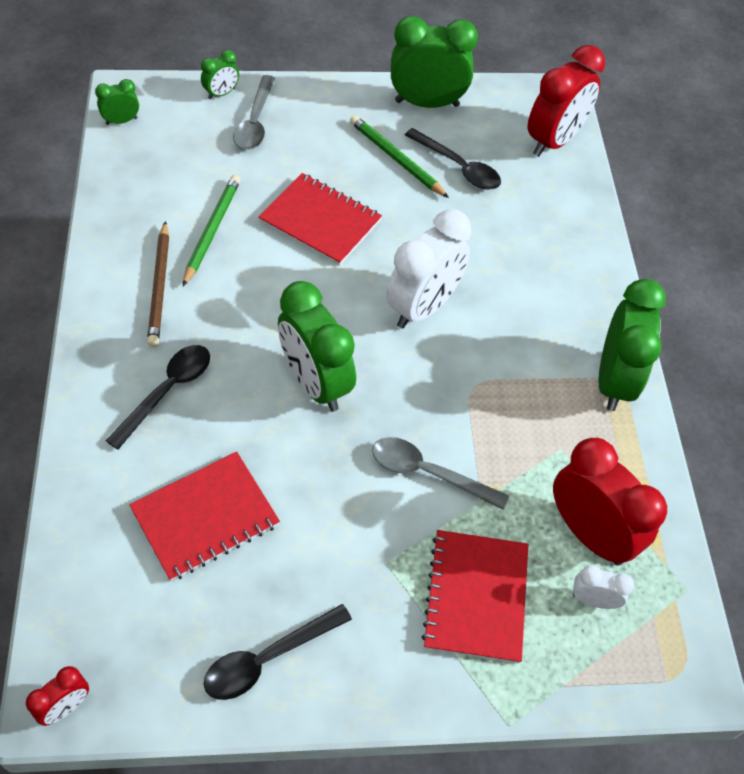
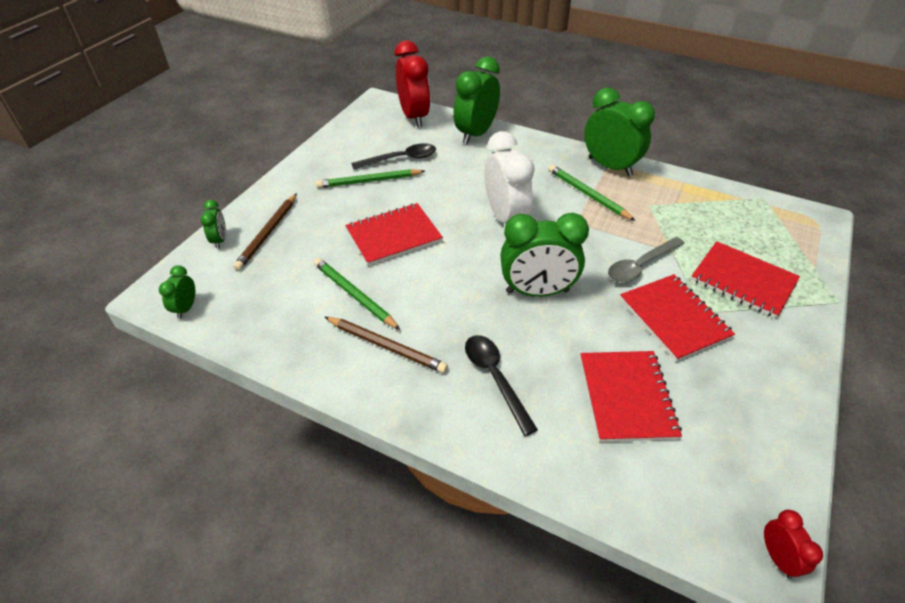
camera: 55 degrees left, 10 degrees down
(255, 122) = (268, 233): grey spoon -> brown pencil
(268, 658) = (763, 403): black spoon -> none
(355, 533) = (674, 318): none -> red notebook
(427, 103) = (333, 150): green clock -> green clock (476, 134)
(532, 375) = (588, 194): none -> green pencil
(589, 533) = (713, 218): red clock -> none
(593, 600) = (760, 234): white clock -> none

